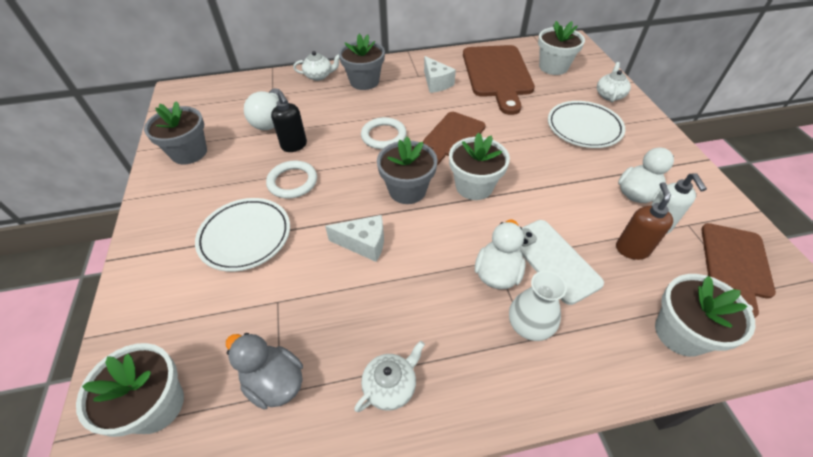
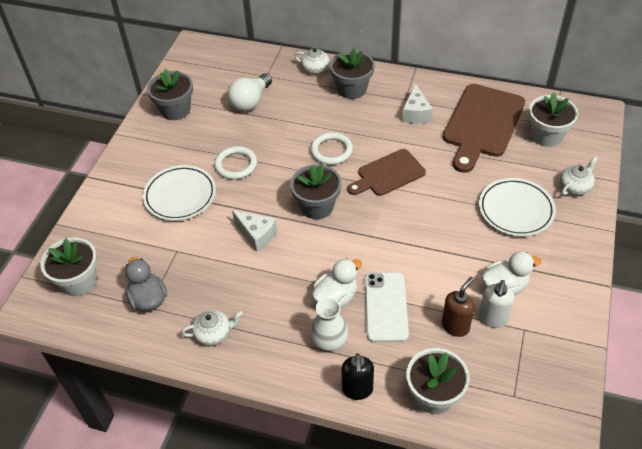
camera: 30 degrees right, 0 degrees up
(294, 146) = (255, 133): black soap dispenser -> black soap dispenser (357, 390)
(474, 186) = (372, 224): white flower pot -> none
(735, 264) = (531, 374): brown cutting board -> none

